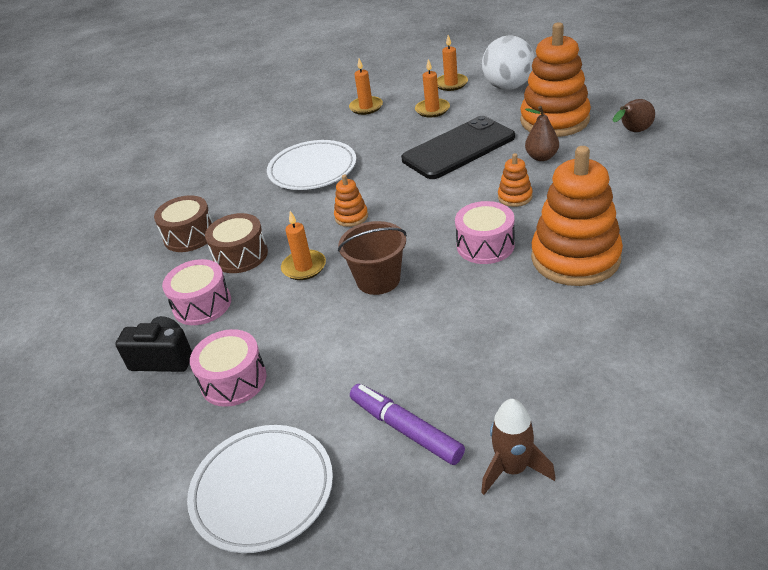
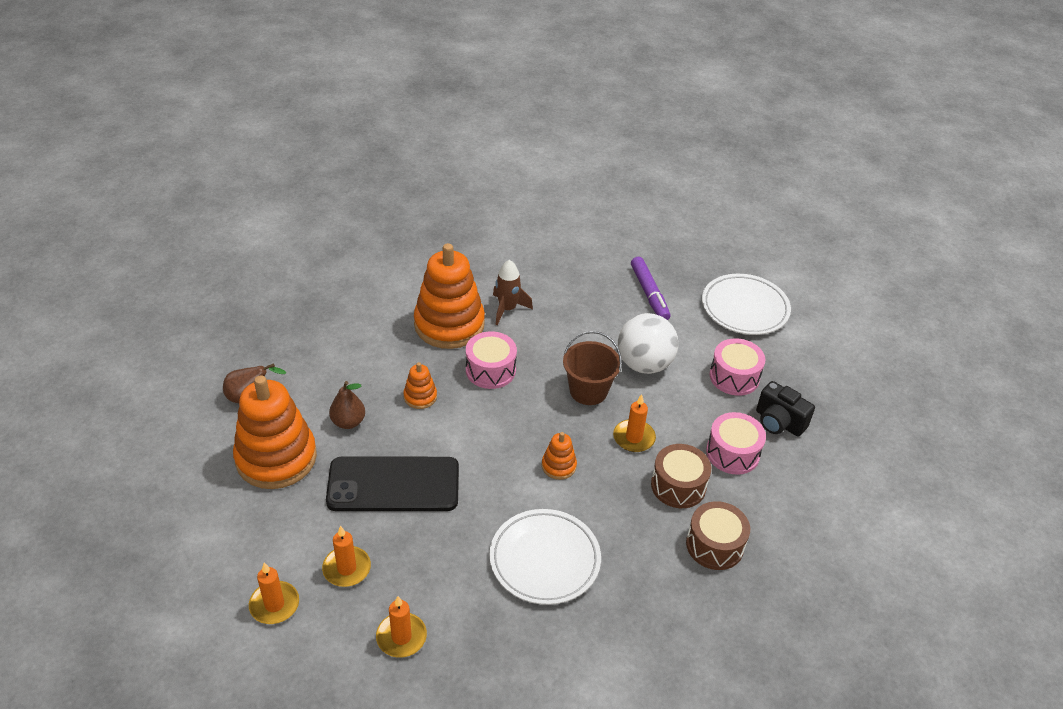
camera: 155 degrees left, 5 degrees up
(508, 87) = (237, 545): white ball -> white ball (644, 364)
(513, 469) = (613, 252): brown rocket -> brown rocket (507, 309)

